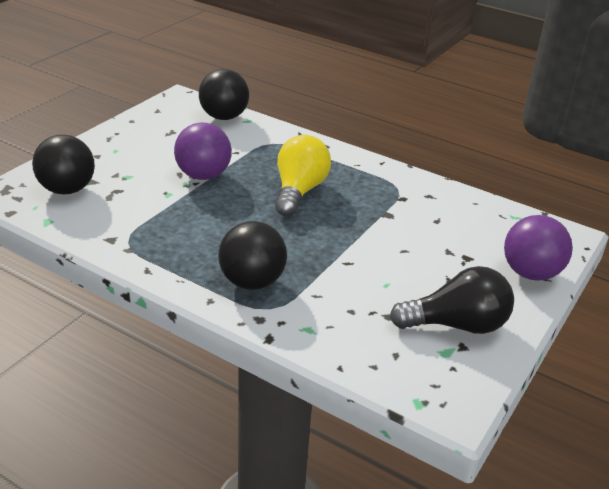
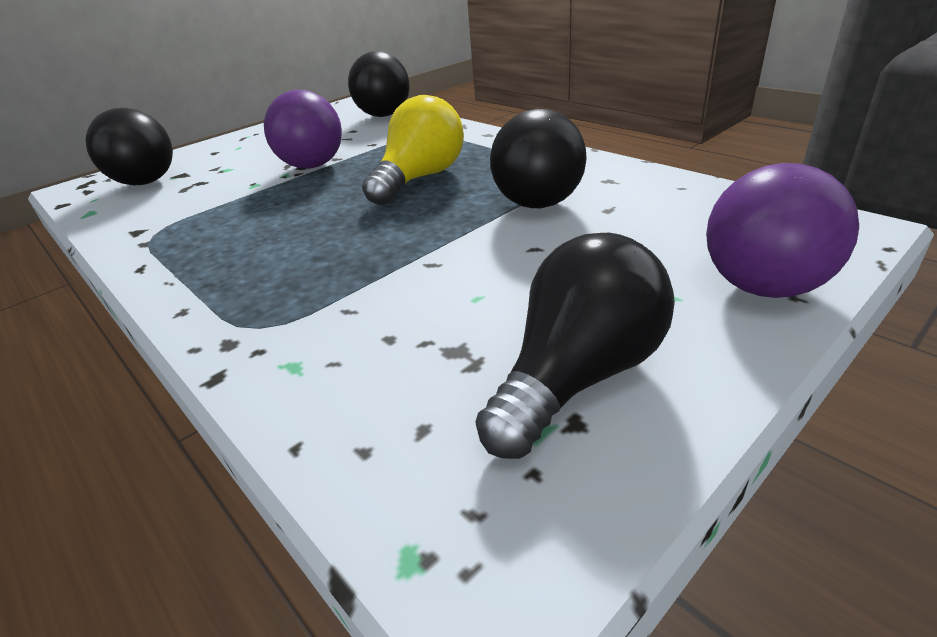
camera: 20 degrees right, 0 degrees up
(252, 282) = (264, 287): black ball -> black ball (538, 203)
(456, 325) = (578, 376): black light bulb -> black light bulb turned 60 degrees counterclockwise

